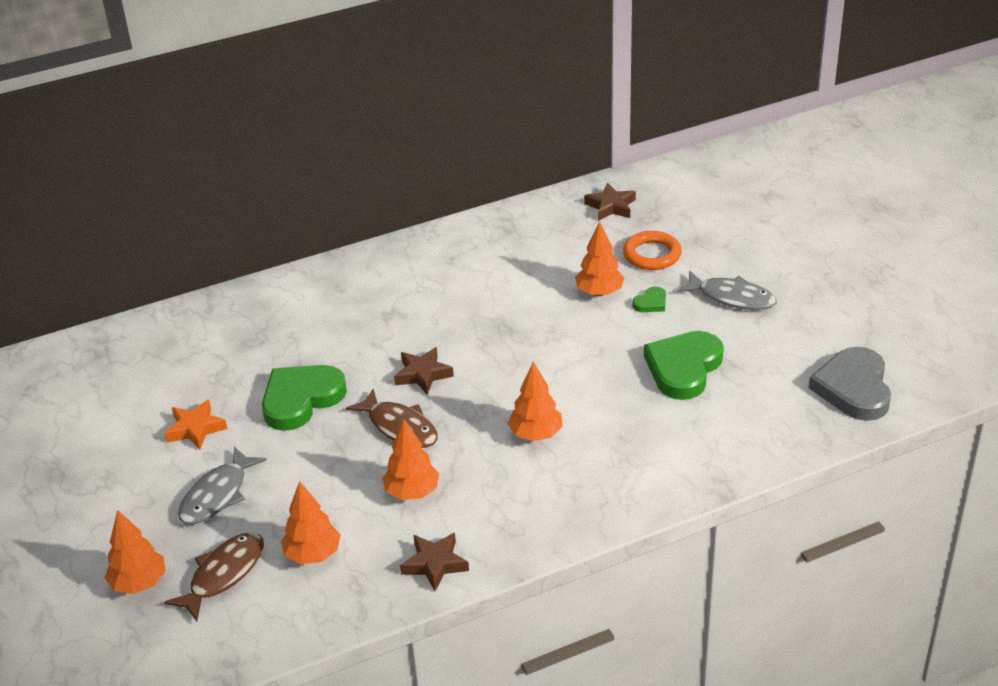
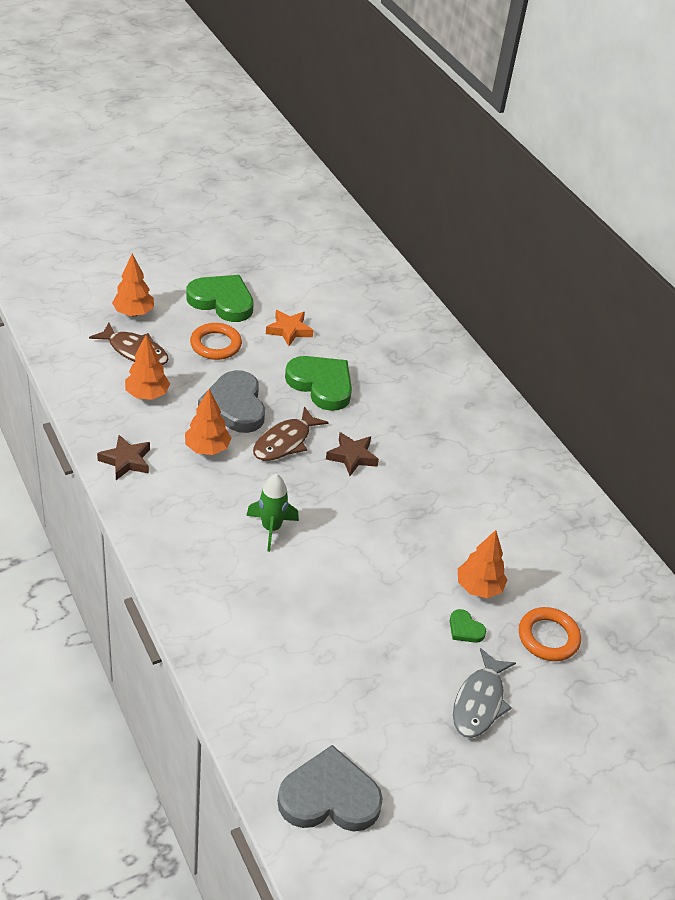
camera: 80 degrees right, 5 degrees up
(217, 495) = (216, 345): grey fish -> orange ring
(336, 472) = (235, 406): none -> grey heart
(536, 434) = (271, 528): orange tree -> green rocket
(611, 206) = (630, 608): brown star -> none
(683, 368) = (362, 646): green heart -> green heart (222, 301)

